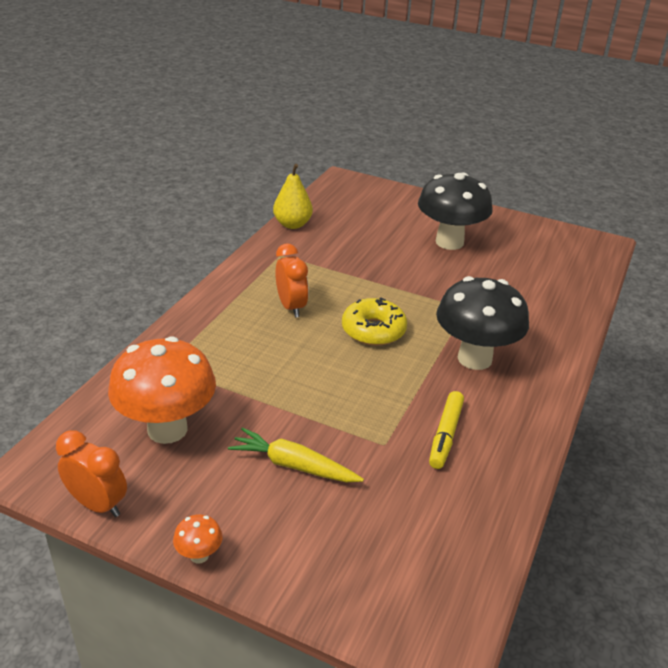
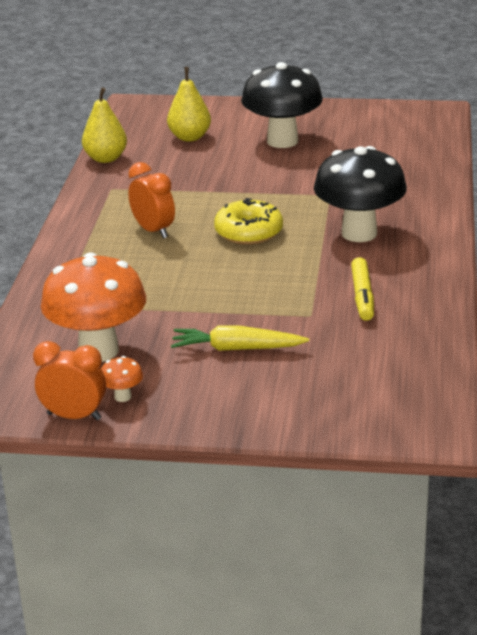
camera: 15 degrees left, 5 degrees down
(199, 555) = (193, 426): orange mushroom -> orange mushroom (123, 397)
(372, 220) = (190, 137): none -> yellow pear

